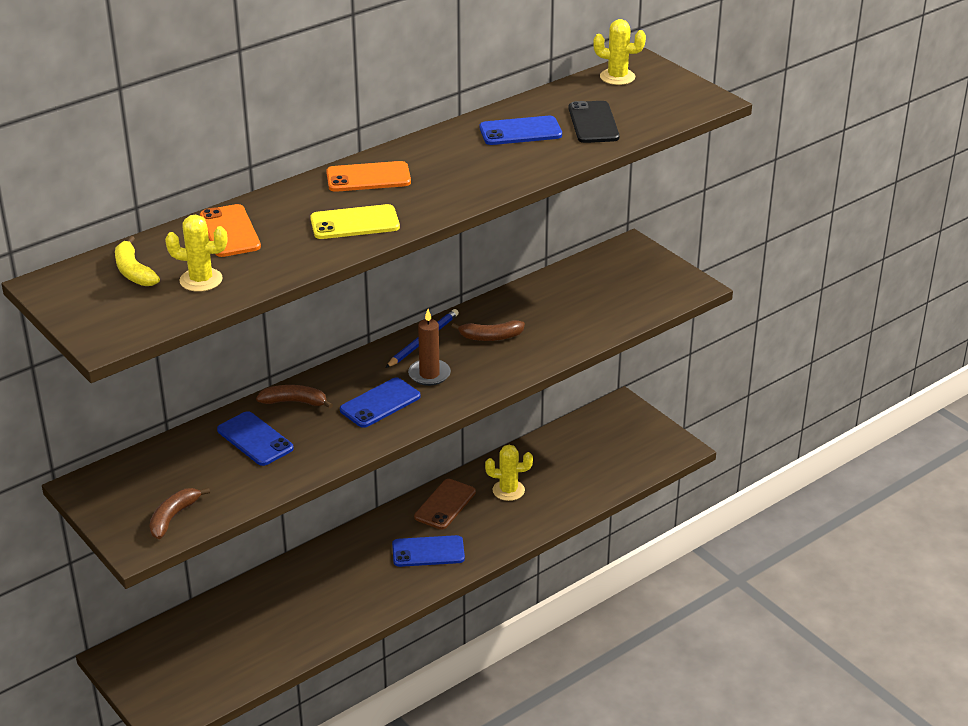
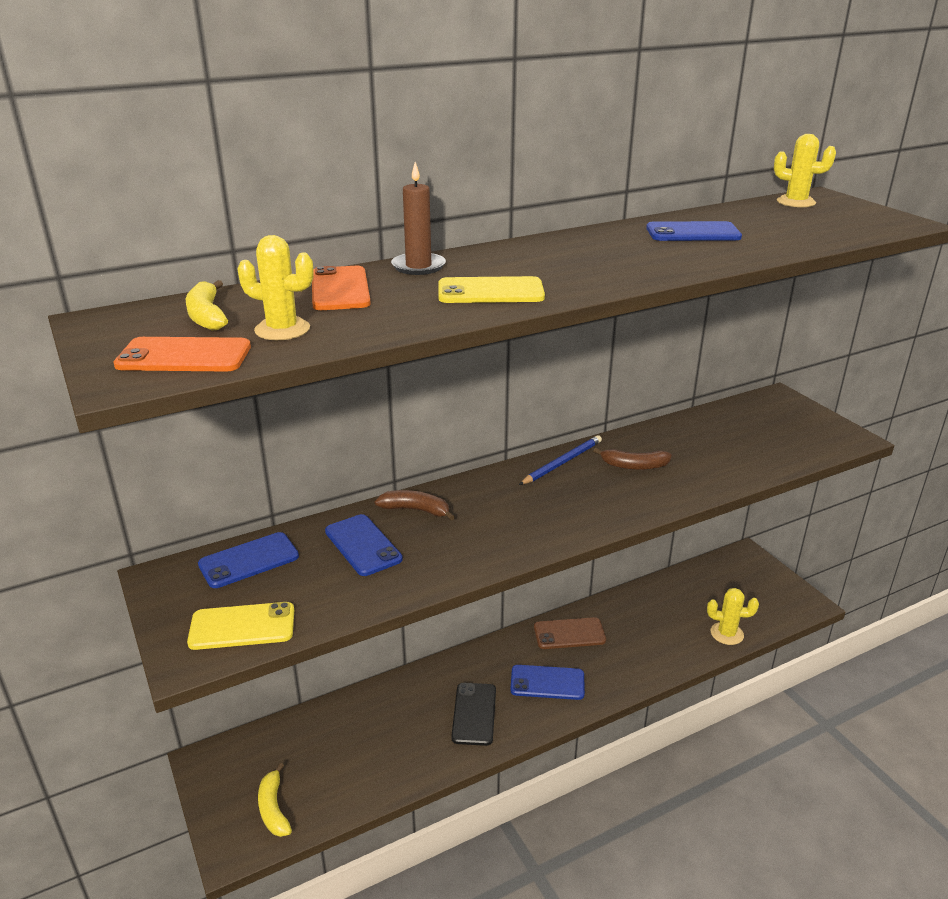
camera: 10 degrees right, 5 degrees down
(173, 517) = (242, 626): brown banana -> yellow phone
(193, 685) = (273, 808): none -> yellow banana
(368, 178) = (516, 257): orange phone -> orange phone (184, 356)
(380, 403) = (508, 521): blue phone -> blue phone (249, 561)
(429, 374) = (565, 496): brown candle -> brown candle (418, 266)
(445, 504) = (569, 634): brown phone -> brown phone turned 45 degrees clockwise
(508, 490) = (633, 627): yellow cactus -> yellow cactus (727, 634)
(593, 123) = (776, 231): black phone -> black phone (474, 714)

